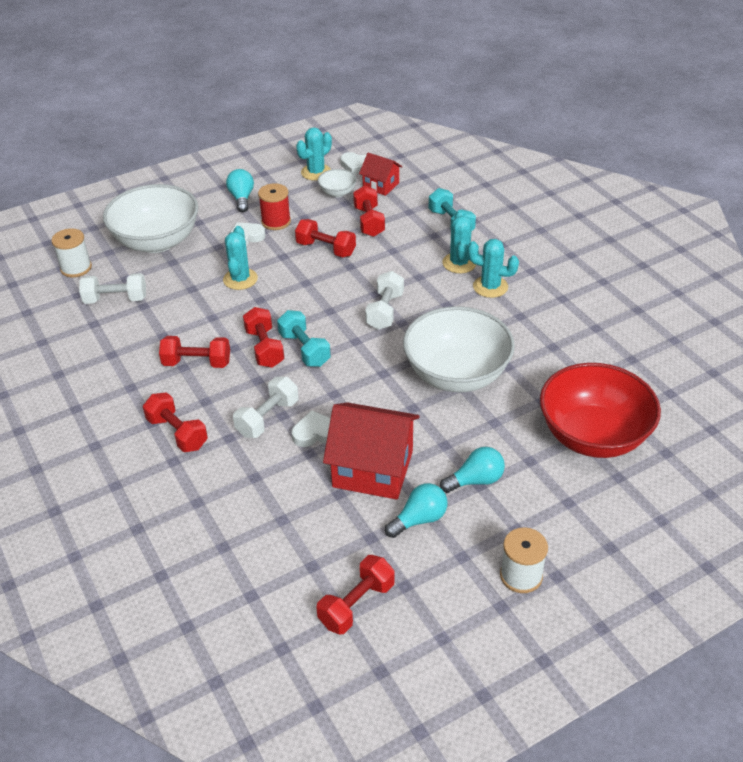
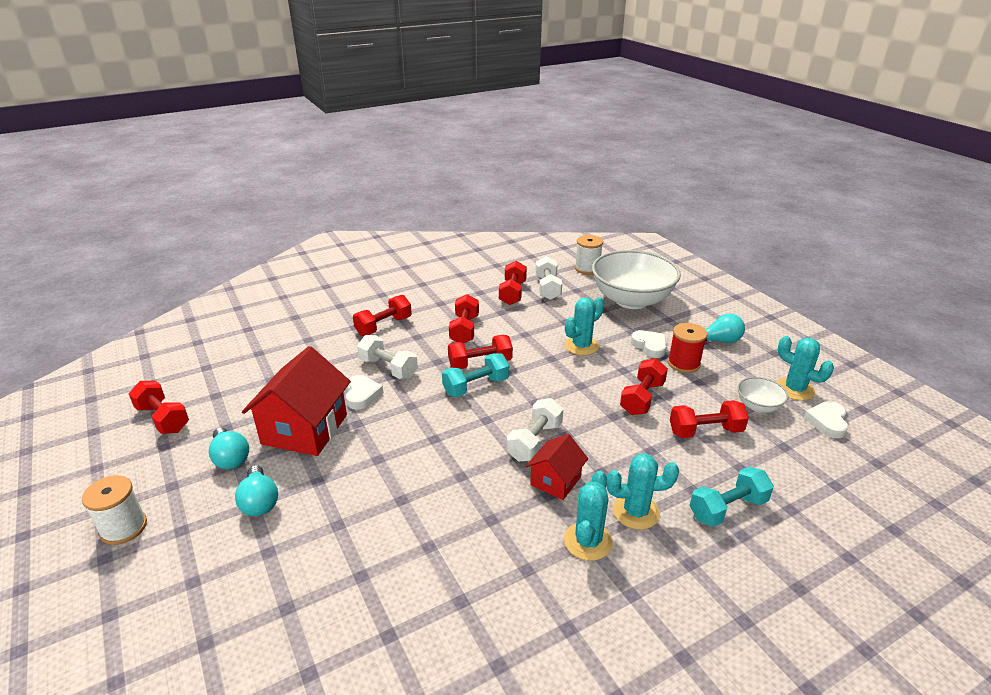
camera: 90 degrees right, 10 degrees down
(120, 327) = (512, 293): none -> red dumbbell
(240, 279) = (581, 346): turquoise cactus -> turquoise cactus turned 45 degrees counterclockwise
(381, 185) = (791, 442): red house -> red house (555, 481)
(385, 311) = (535, 441): white dumbbell -> white dumbbell turned 75 degrees counterclockwise
(456, 374) = (422, 496): white bowl -> none
(593, 436) = (283, 624): red bowl -> none

